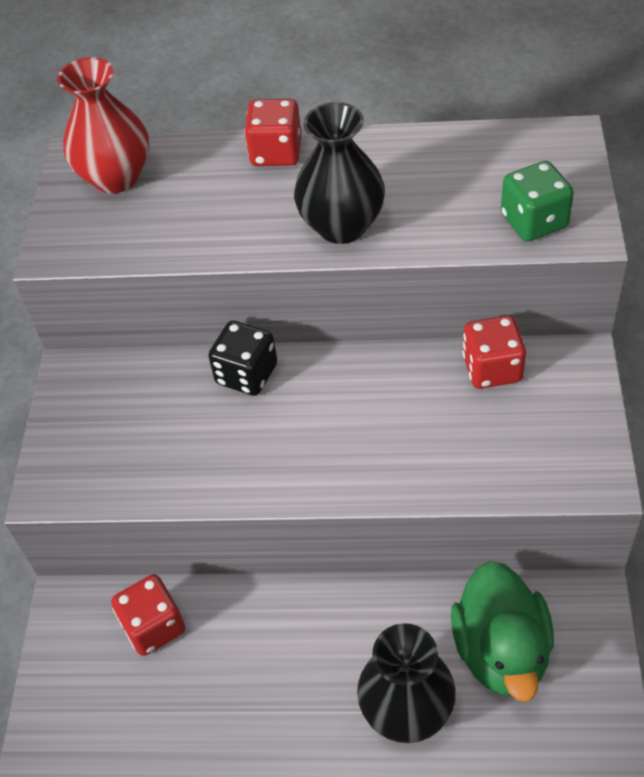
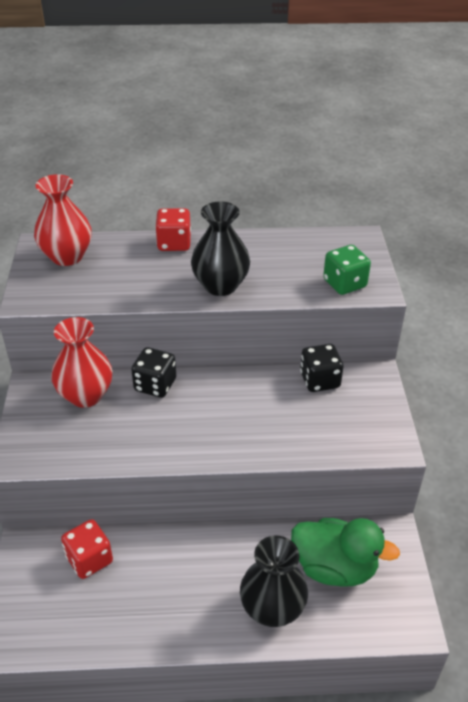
camera: 10 degrees left, 10 degrees down
(146, 390) = (86, 395): none -> red vase
(492, 368) = (319, 380): red dice -> black dice
(501, 650) = (334, 567): green duck -> green duck turned 60 degrees counterclockwise

